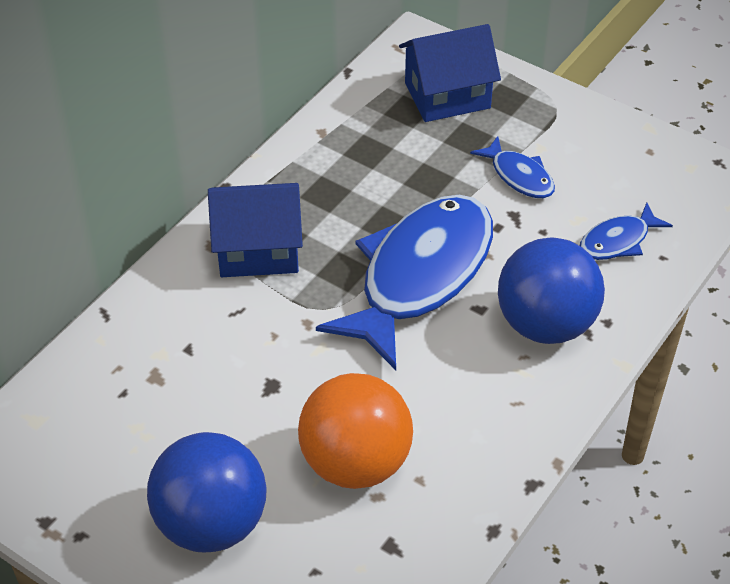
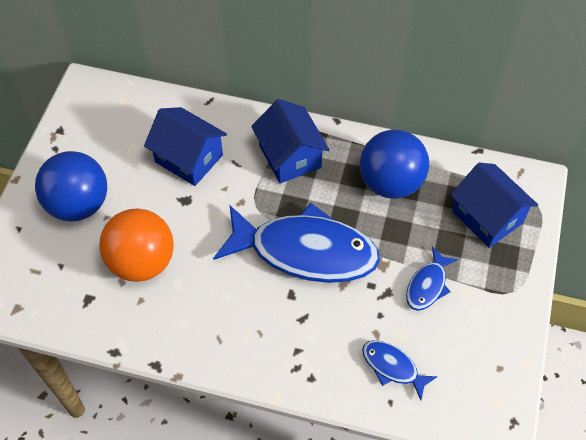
camera: 70 degrees right, 10 degrees up
(199, 363) = (189, 158): none -> blue house
(545, 324) = (293, 339): blue ball -> blue ball (390, 183)

